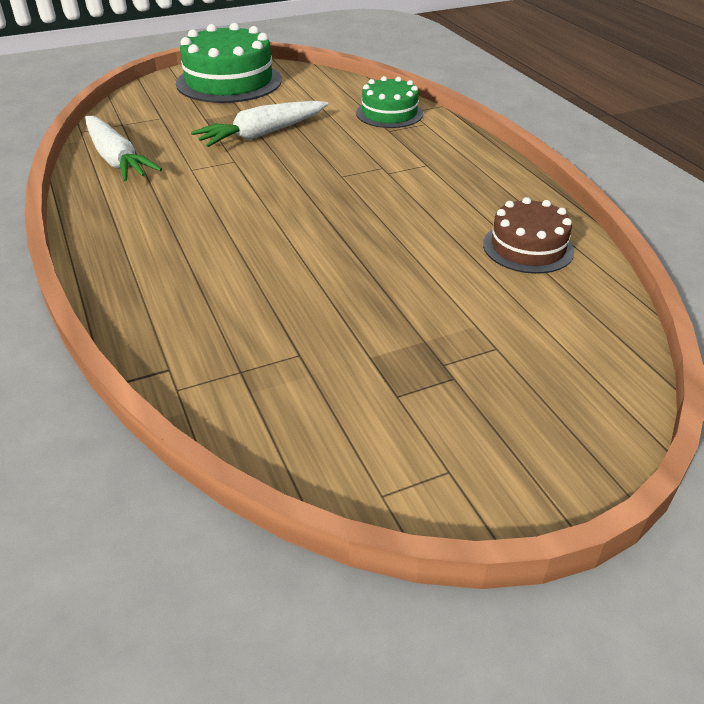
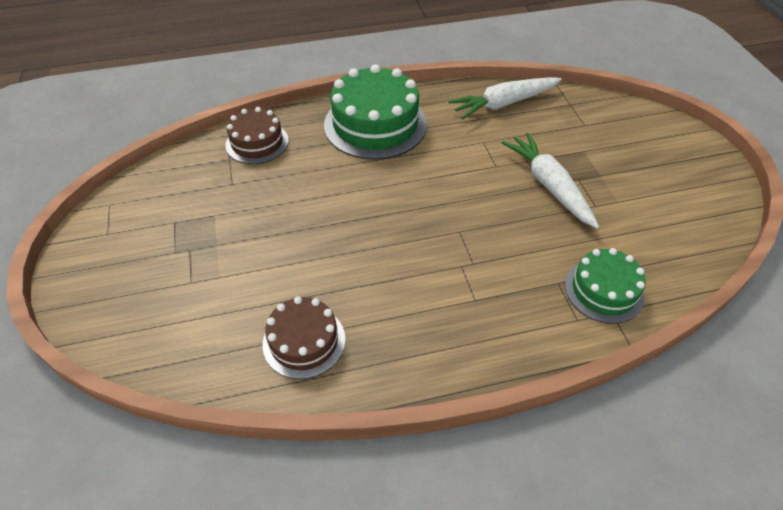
camera: 100 degrees right, 10 degrees up
(198, 348) = (257, 142): none -> brown cake
(229, 81) = (678, 168): green cake -> green cake (375, 124)

